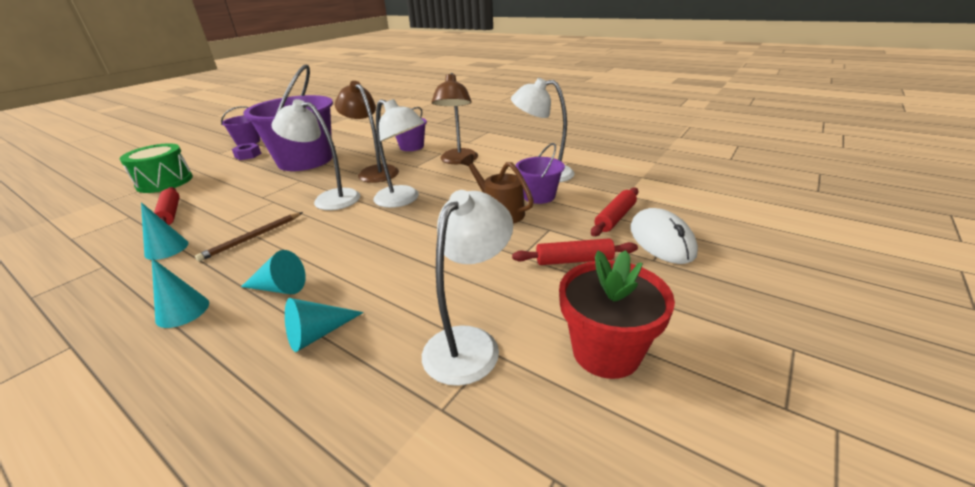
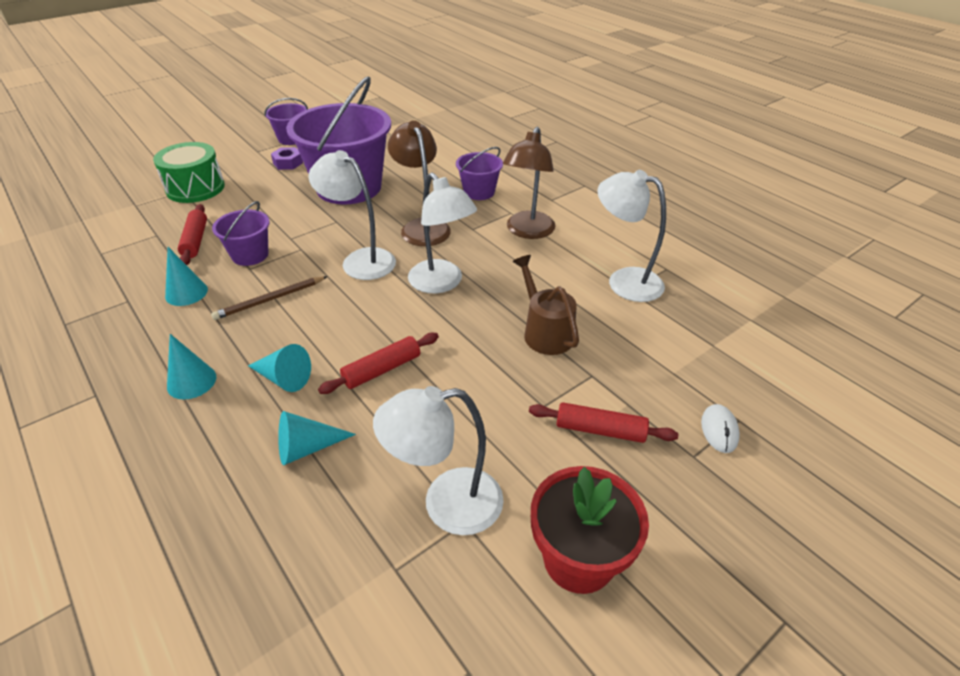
camera: 15 degrees right, 10 degrees up
(469, 343) = (446, 504): white lamp -> white lamp turned 150 degrees counterclockwise
(539, 196) = (602, 319): purple bucket -> purple bucket (250, 255)
(615, 218) = (680, 379): red rolling pin -> red rolling pin (382, 369)
(661, 240) = (719, 430): white mouse -> white mouse, size x0.55

